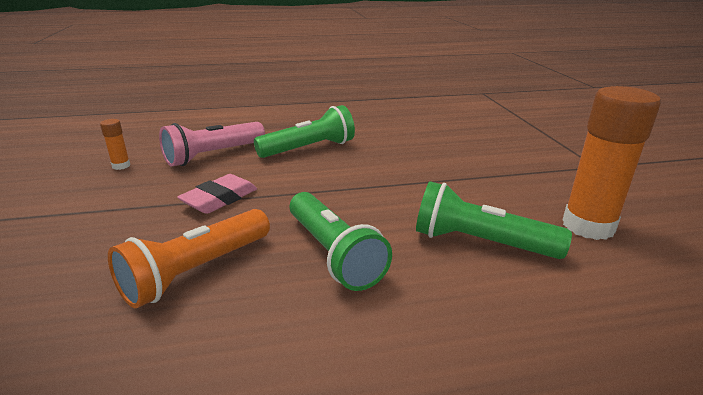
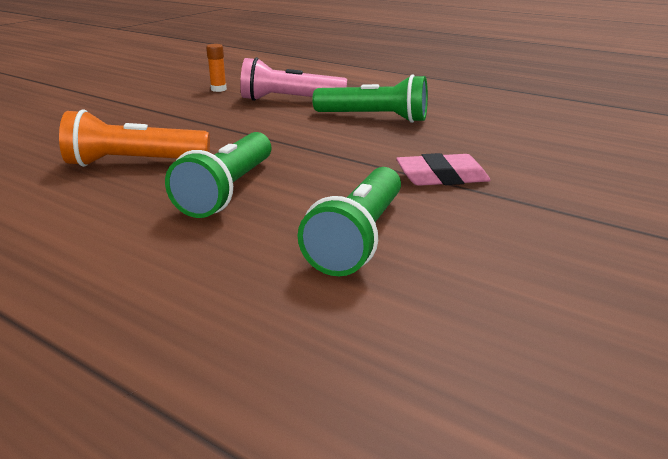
camera: 45 degrees right, 0 degrees up
(220, 199) = (233, 129): pink eraser -> pink eraser (442, 177)
(480, 242) = (358, 238): green flashlight -> green flashlight turned 135 degrees counterclockwise
(588, 226) = (517, 284): orange glue stick -> none

